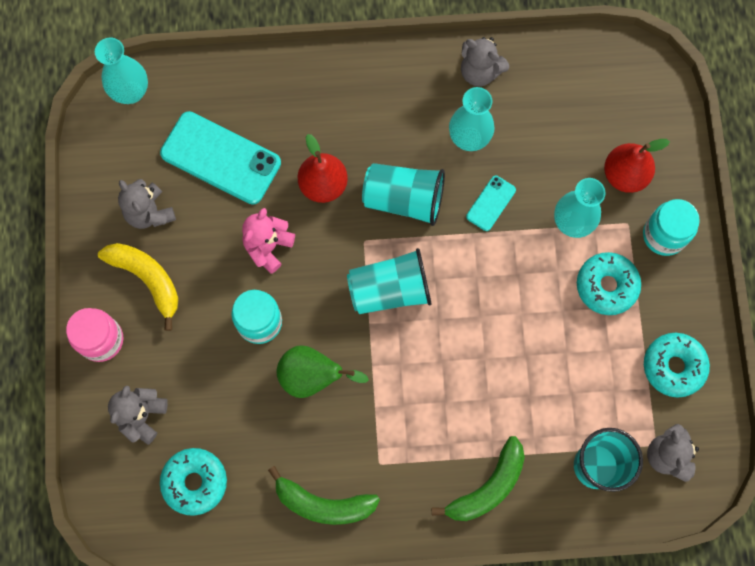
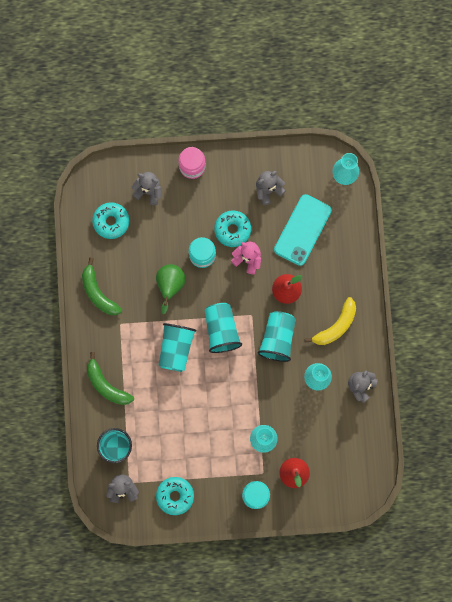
camera: 90 degrees right, 5 degrees up
(147, 279) = (228, 190): yellow banana -> yellow banana (336, 326)
(323, 504) = (98, 292): green banana -> green banana turned 45 degrees counterclockwise
(422, 366) = (176, 348): none -> turquoise cup
(491, 203) = (275, 390): turquoise phone -> none
(606, 286) = (224, 458): turquoise donut -> turquoise donut (232, 230)

